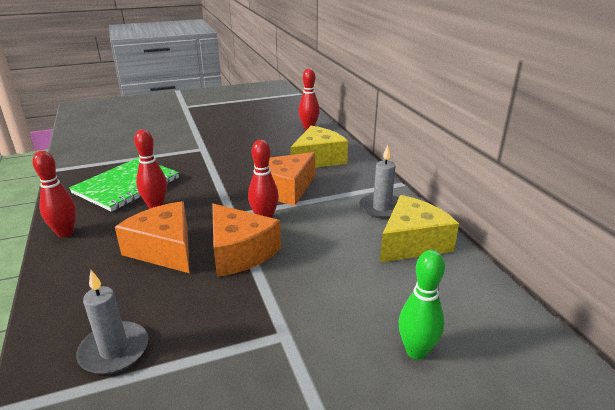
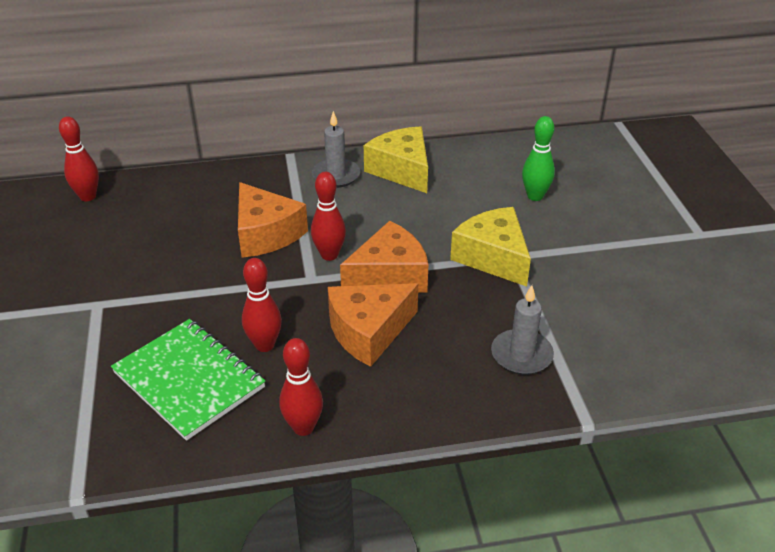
camera: 80 degrees left, 10 degrees up
(318, 159) = (197, 201): yellow cheese -> yellow cheese (493, 257)

